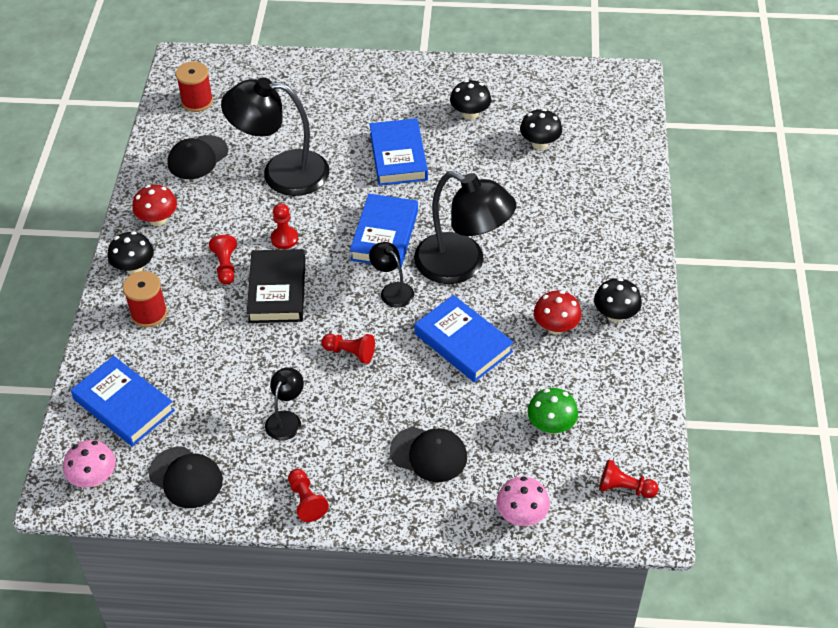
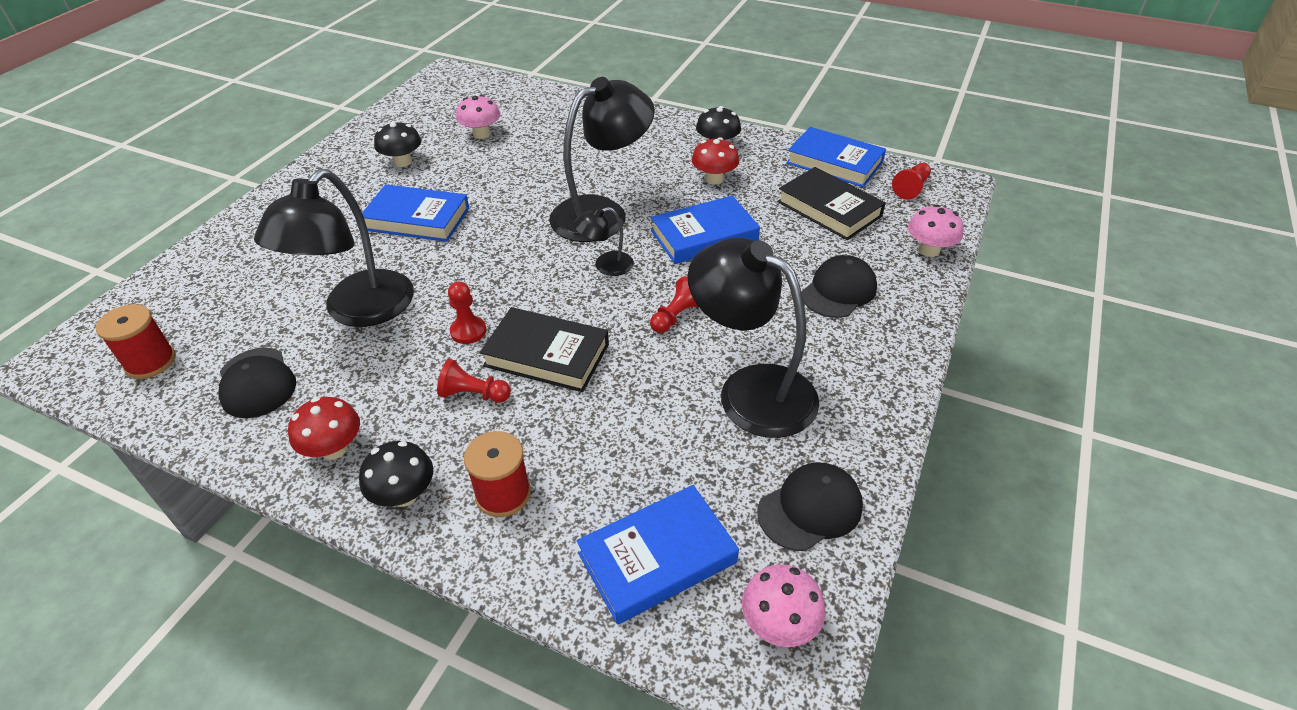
camera: 70 degrees left, 5 degrees down
(286, 419) = (750, 390): black lamp -> black lamp, size x2.12
(306, 501) = (876, 398): red pawn -> none
(384, 235) = (523, 254): blue book -> blue book (834, 163)
(540, 143) = (481, 134): black mushroom -> pink mushroom
(551, 425) = (829, 209): green mushroom -> black book

